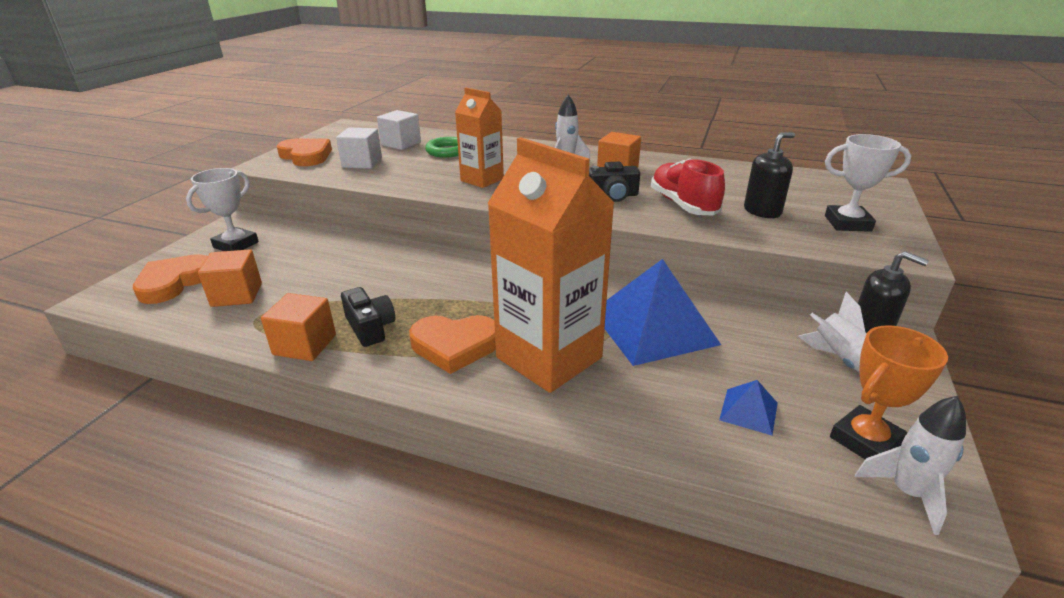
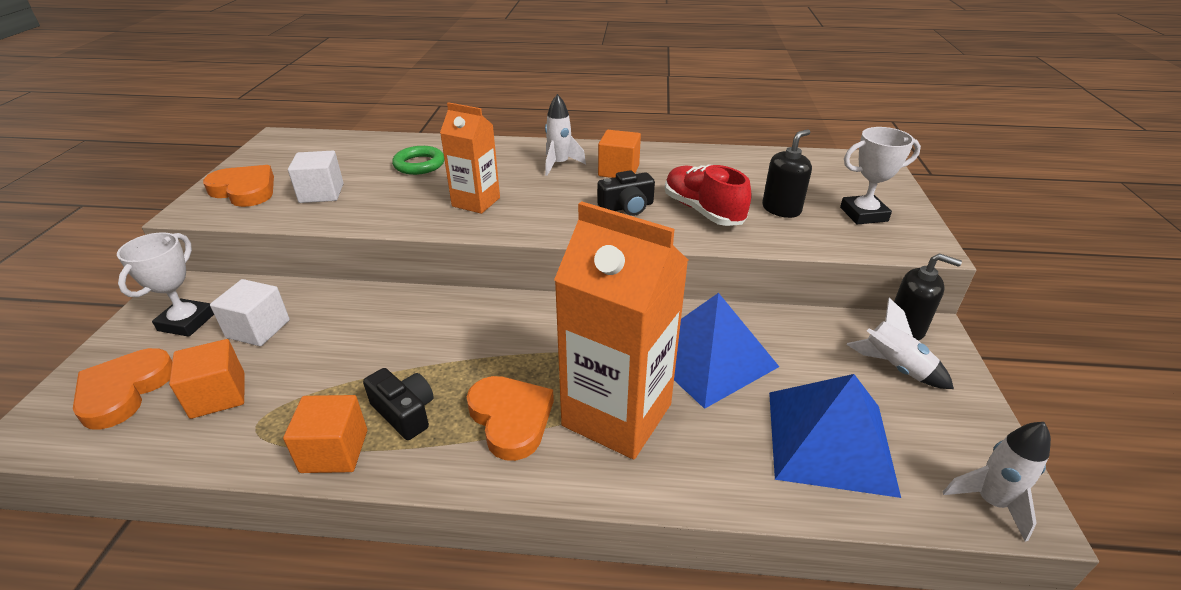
camera: 15 degrees left, 5 degrees up
(401, 144) = (358, 159): white cube -> white cube (258, 329)
(455, 346) = (511, 419): orange heart -> orange heart turned 105 degrees counterclockwise
(748, 411) = (830, 441): blue pyramid -> blue pyramid, size x2.29
(865, 440) = (939, 452): orange trophy -> none

